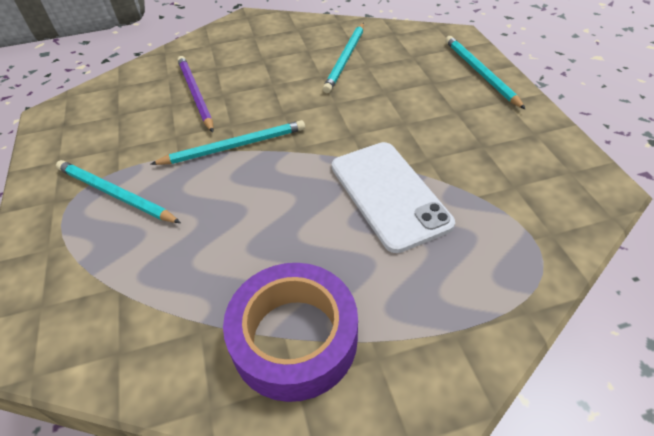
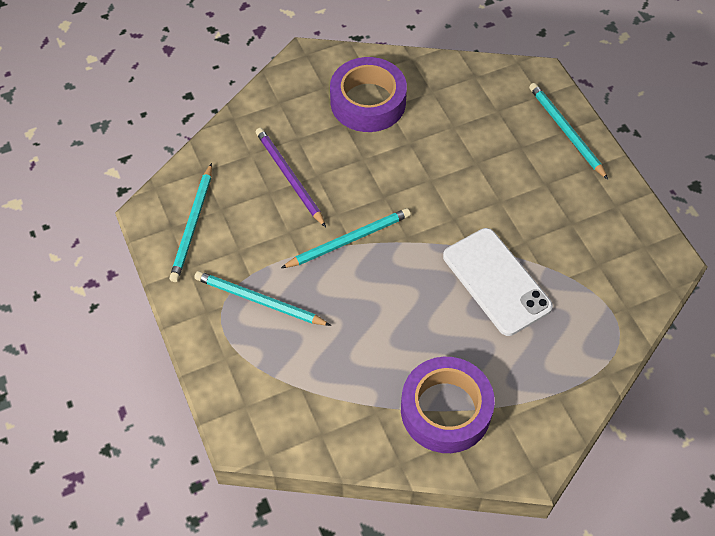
camera: 10 degrees left, 10 degrees up
(290, 46) = (368, 102): none -> purple tape
(345, 59) = (430, 118): turquoise pencil -> turquoise pencil (192, 225)

